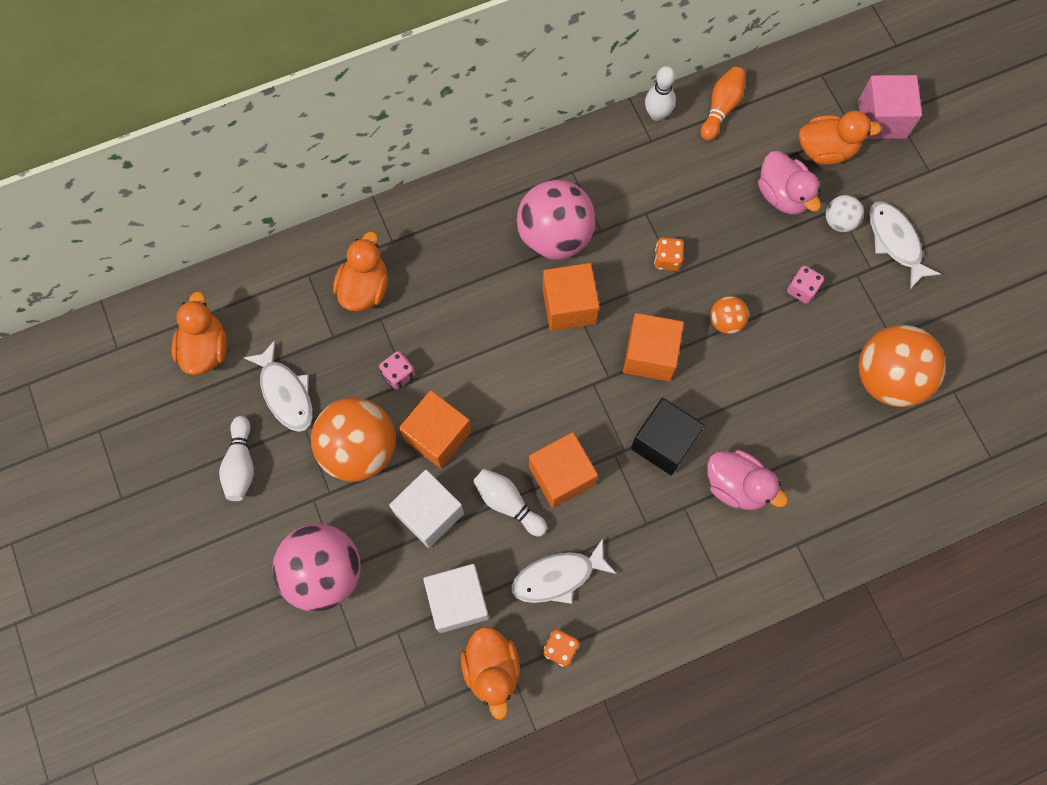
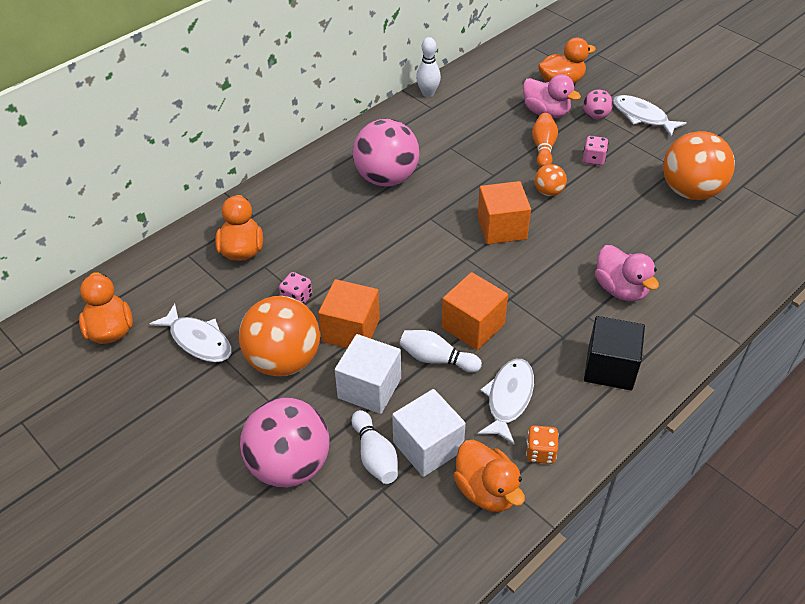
camera: 20 degrees left, 25 degrees down
(241, 464) = (174, 405): white bowling pin -> white bowling pin (375, 456)
(557, 577) = (508, 398): white fish -> white fish turned 150 degrees clockwise
(569, 306) = (420, 216): orange cube -> none
(663, 443) = (545, 279): black cube -> black cube (610, 368)
(667, 259) = (482, 169): orange dice -> none
(721, 108) = (473, 79): orange bowling pin -> orange bowling pin (543, 148)
(737, 486) = (621, 289): pink duck -> pink duck turned 45 degrees clockwise
(839, 221) = (595, 116): white ball -> pink ball
(882, 119) = (589, 58): pink cube -> none

